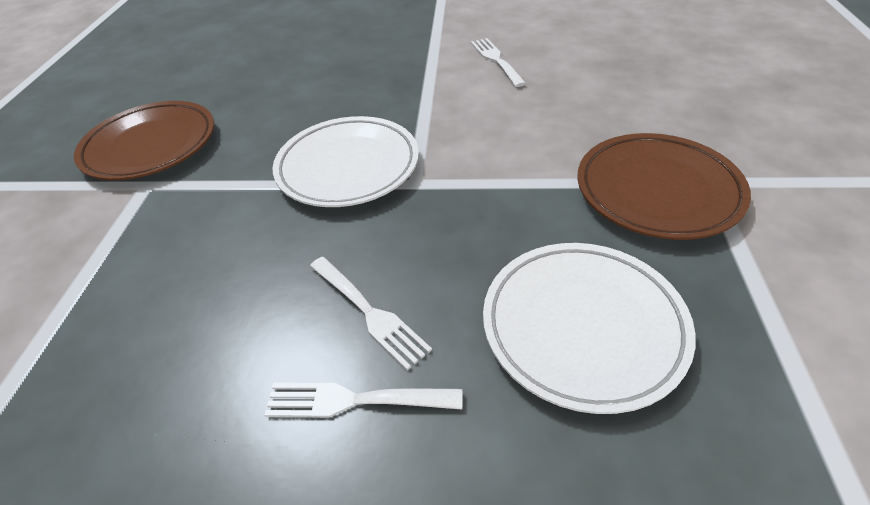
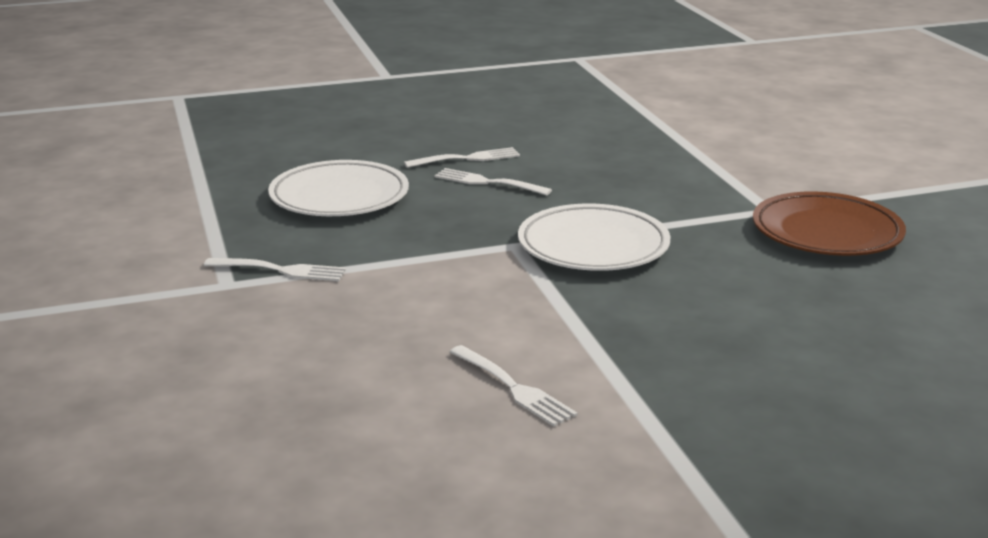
camera: 155 degrees right, 20 degrees down
(657, 191) = (279, 270): brown plate -> white fork

